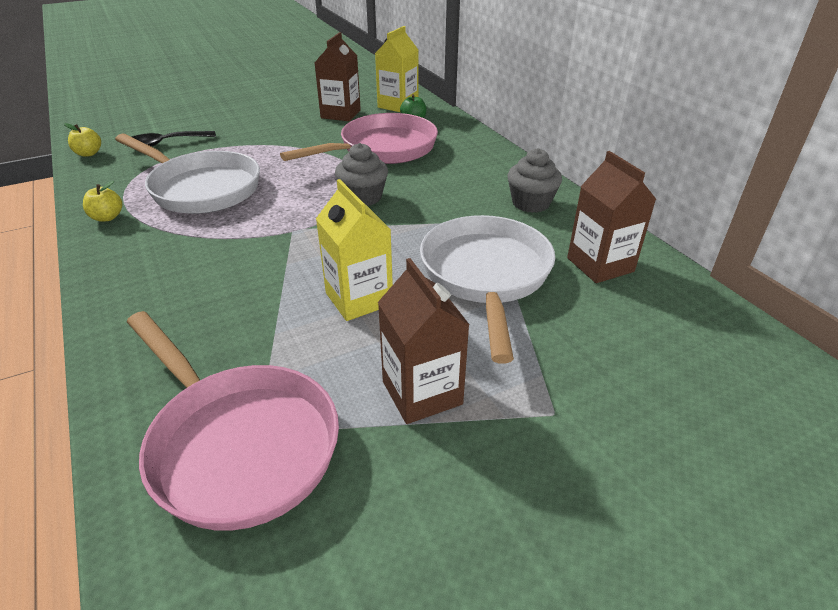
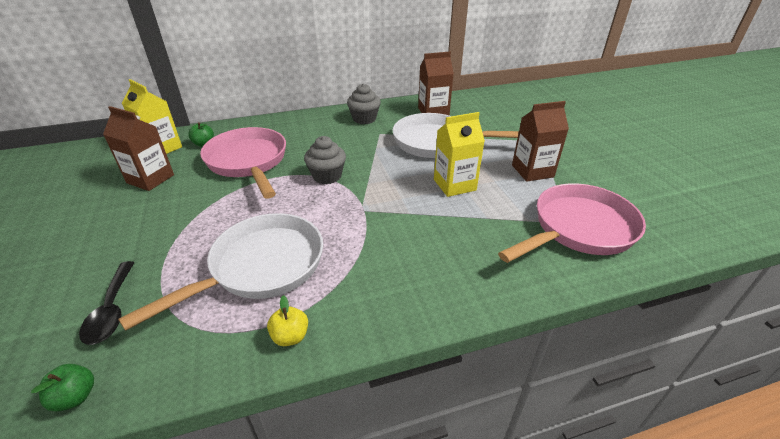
camera: 80 degrees left, 0 degrees up
(89, 153) = (75, 397): yellow apple -> green apple

